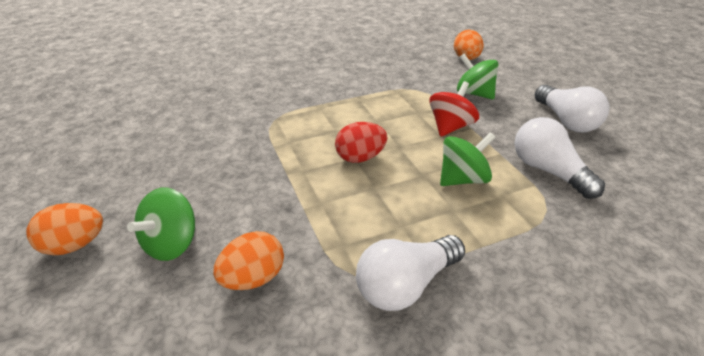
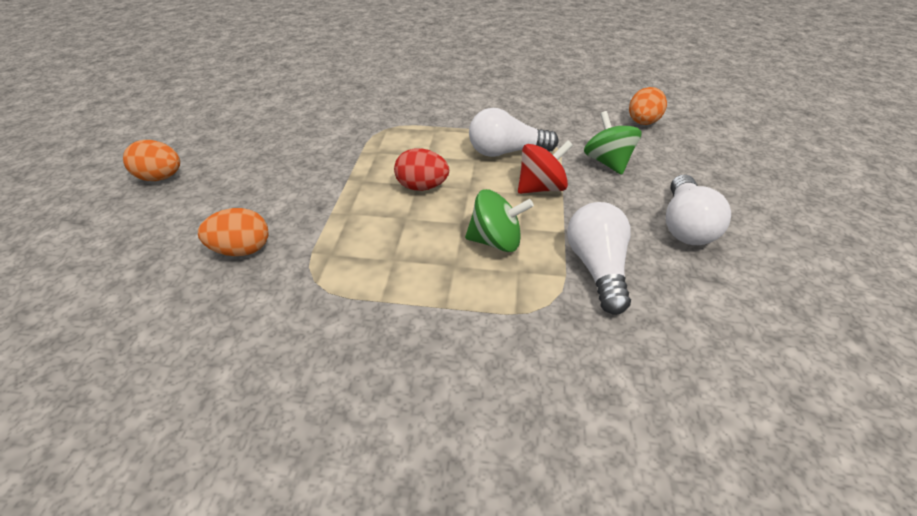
camera: 30 degrees right, 5 degrees up
(172, 243) = (216, 201): green spinning top -> none
(406, 285) = (344, 307): white light bulb -> white light bulb (506, 152)

